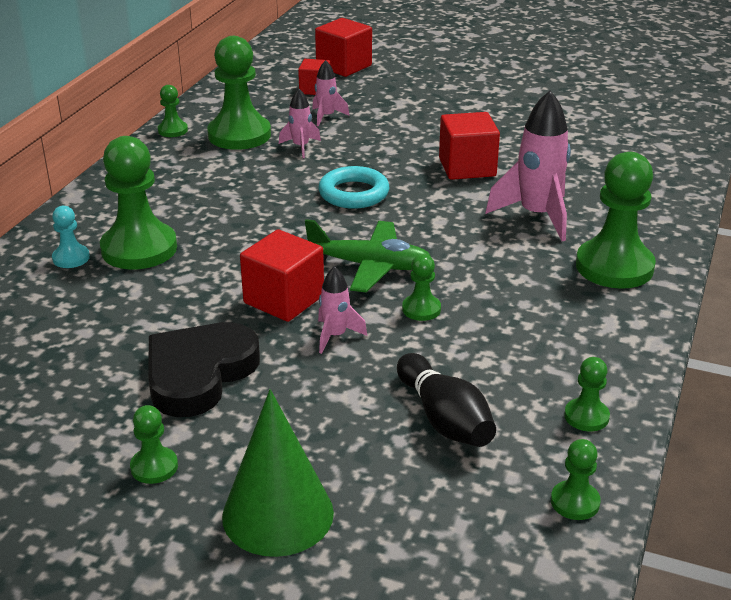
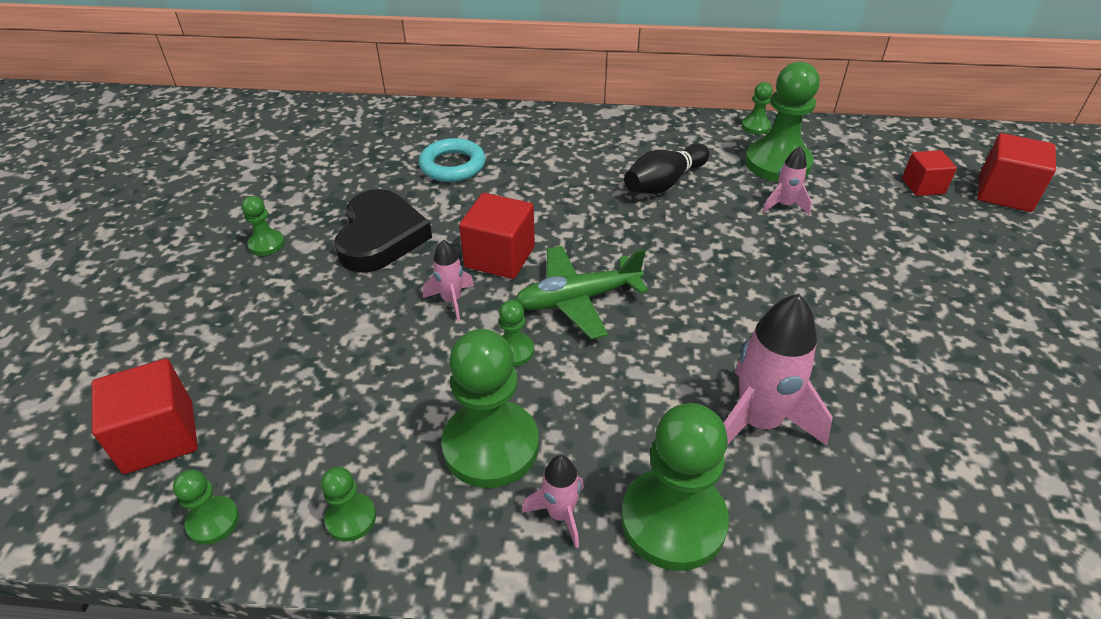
camera: 75 degrees right, 10 degrees up
(71, 258) = (519, 136): turquoise pawn -> none
(139, 249) = (546, 162): green pawn -> green pawn (491, 446)
(199, 374) = (381, 237): black heart -> black heart turned 75 degrees clockwise
(278, 514) = (211, 318): green cone -> none
(326, 117) = (866, 207): pink rocket -> pink rocket (560, 514)
(354, 193) = (713, 260): turquoise ring -> turquoise ring (452, 166)
(369, 266) = (578, 299): green plane -> green plane turned 75 degrees clockwise
(444, 419) = (336, 399): black bowling pin -> black bowling pin (664, 183)
(467, 167) = (836, 338): red cube -> red cube (159, 437)

